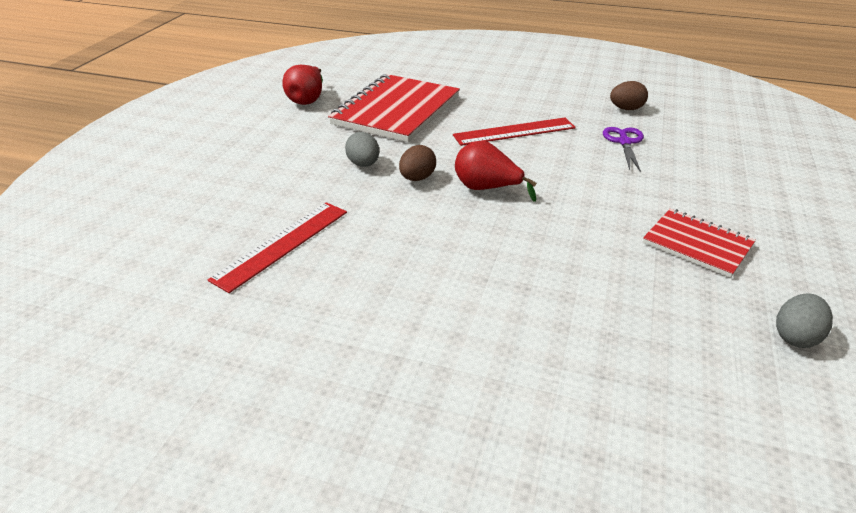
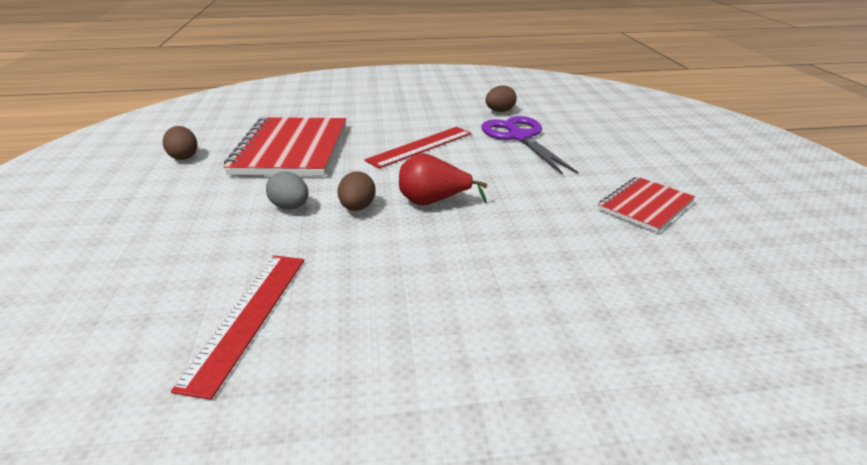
camera: 25 degrees left, 5 degrees down
(307, 100) = (184, 156): red pear -> brown egg
(624, 142) = (520, 137): purple scissors -> purple scissors, size x1.66
(697, 244) = (645, 206): red notebook -> red notebook turned 60 degrees counterclockwise
(795, 336) = (780, 261): grey egg -> none

